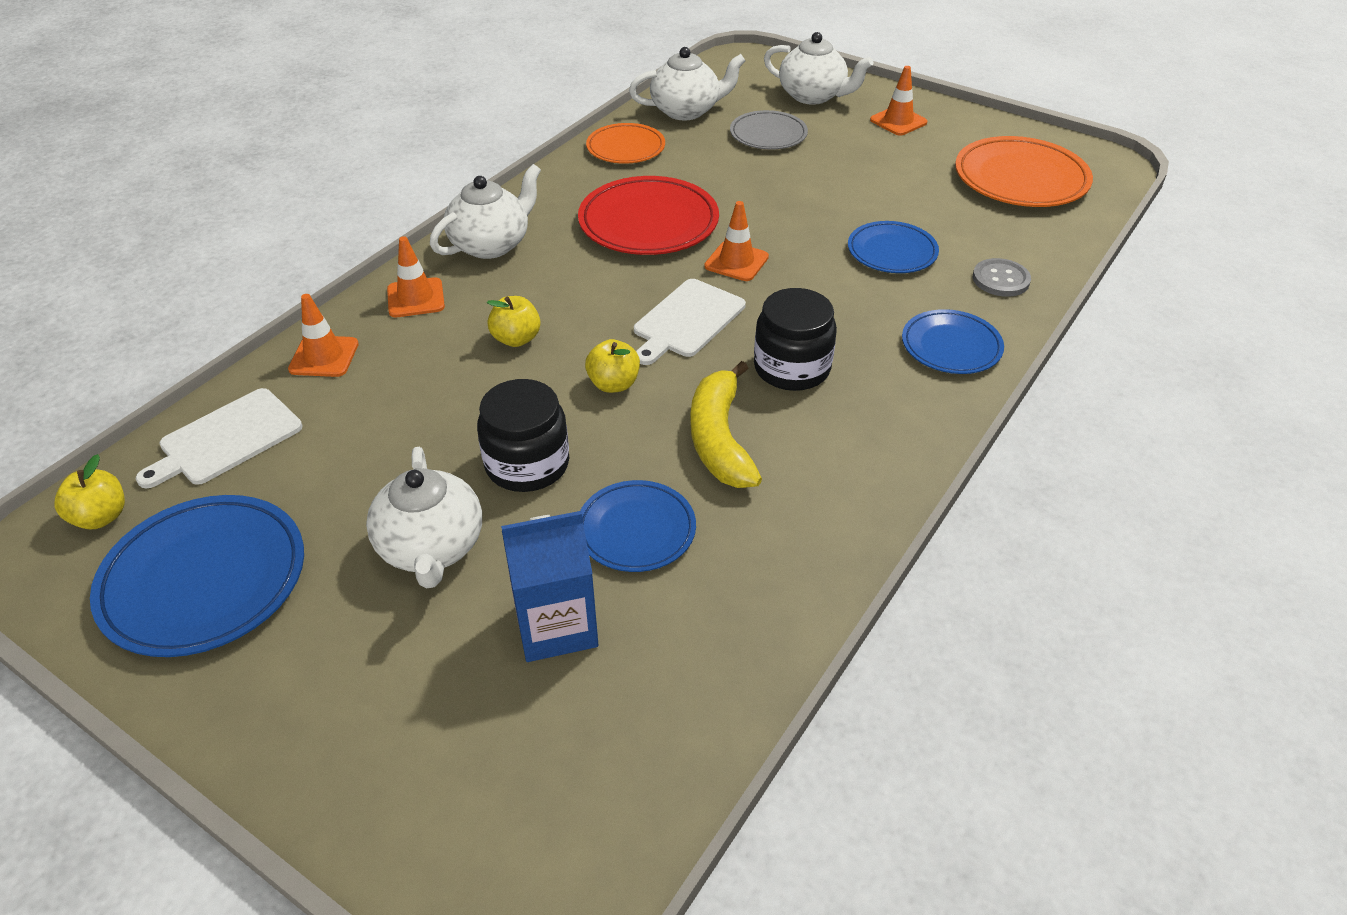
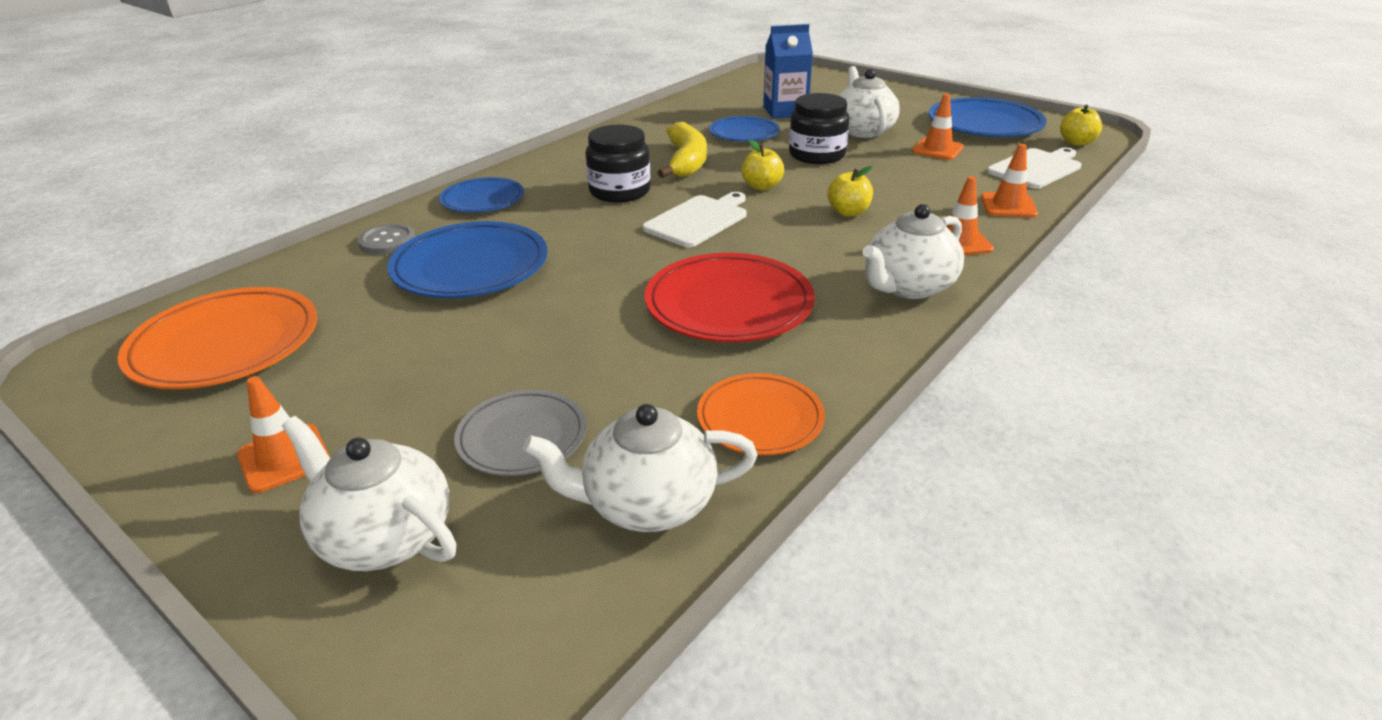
camera: 175 degrees left, 10 degrees down
(736, 262) = (638, 263): orange traffic cone -> orange traffic cone (937, 149)
(892, 252) = (470, 267): blue plate -> blue plate, size x1.62

